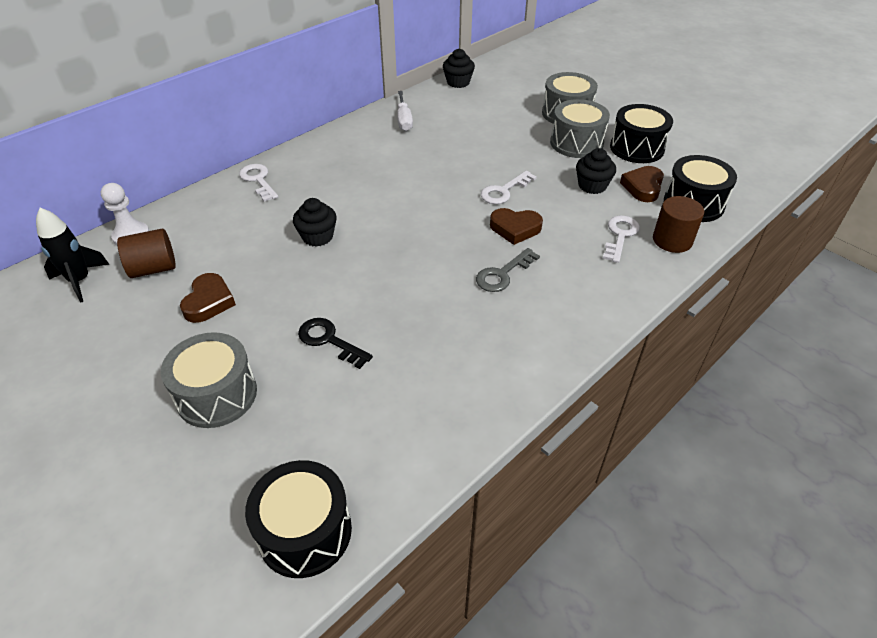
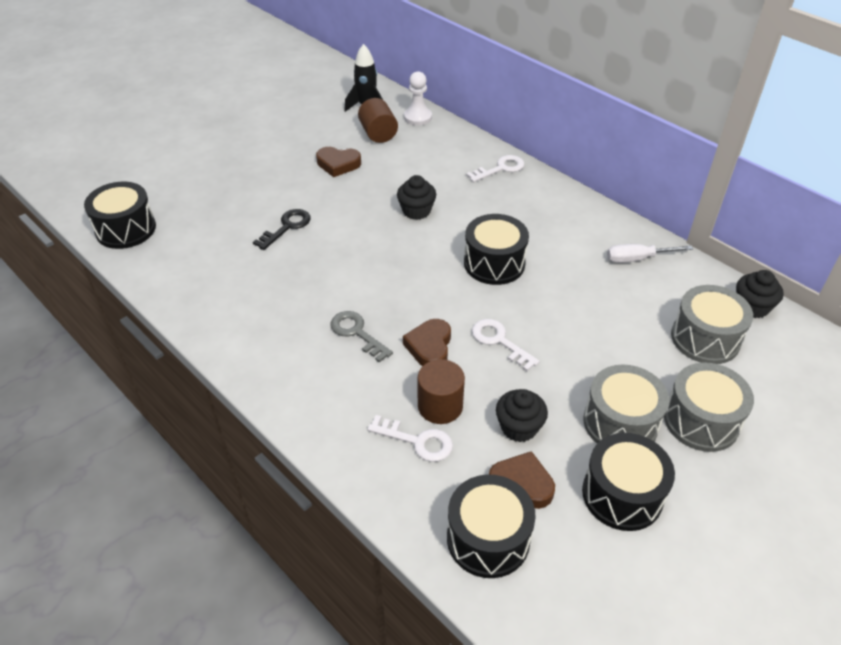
camera: 90 degrees right, 0 degrees up
(217, 395) = (245, 180): grey drum -> grey drum (705, 338)
(405, 190) = (494, 263): none -> black drum
(672, 240) = (408, 494): brown cylinder -> brown cylinder (440, 406)

